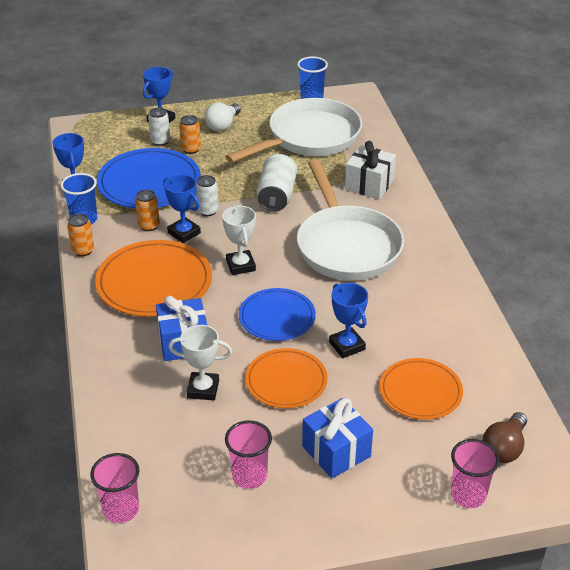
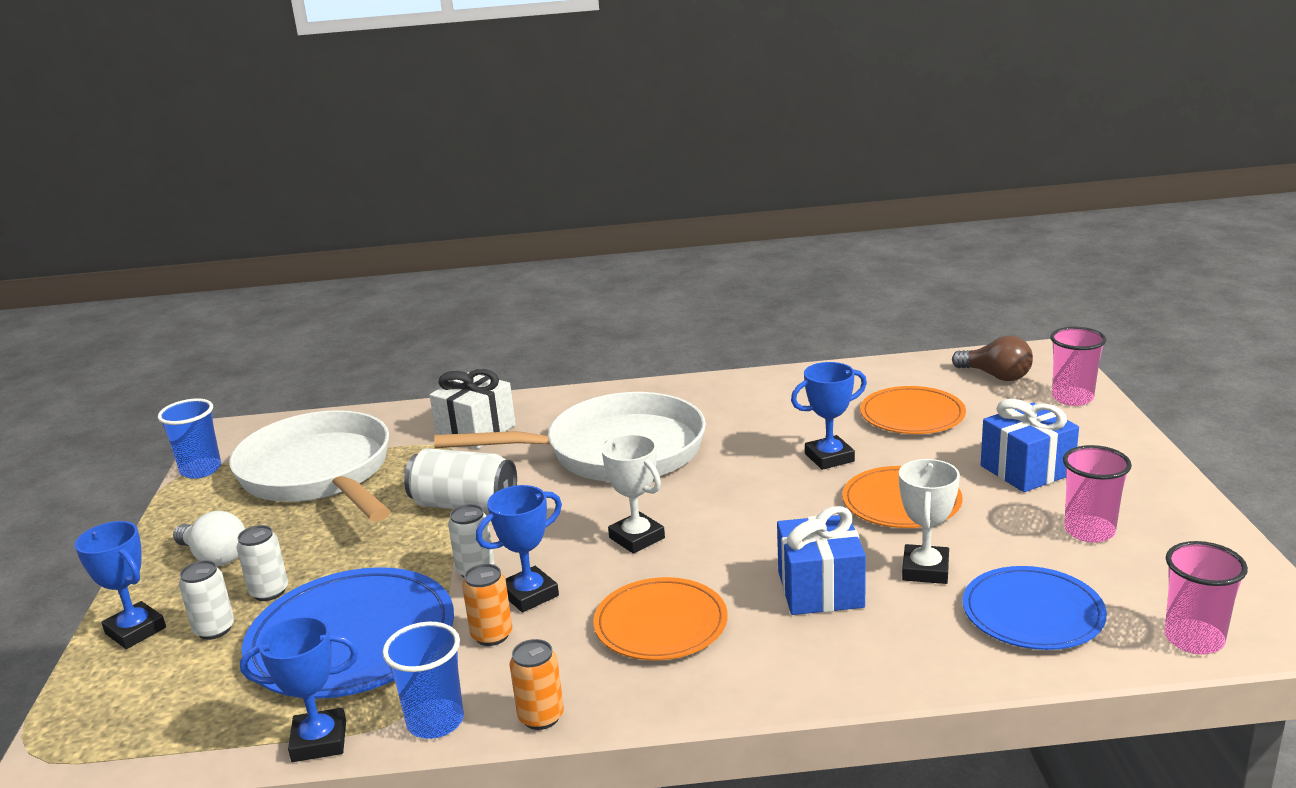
camera: 80 degrees left, 15 degrees down
(154, 282) = (660, 624): orange plate -> orange plate, size x0.64
(191, 149) = (269, 592): orange can -> white can
(240, 265) = (636, 538): white trophy -> white trophy turned 60 degrees clockwise
(277, 317) = (766, 508): blue plate -> blue plate (1032, 613)

